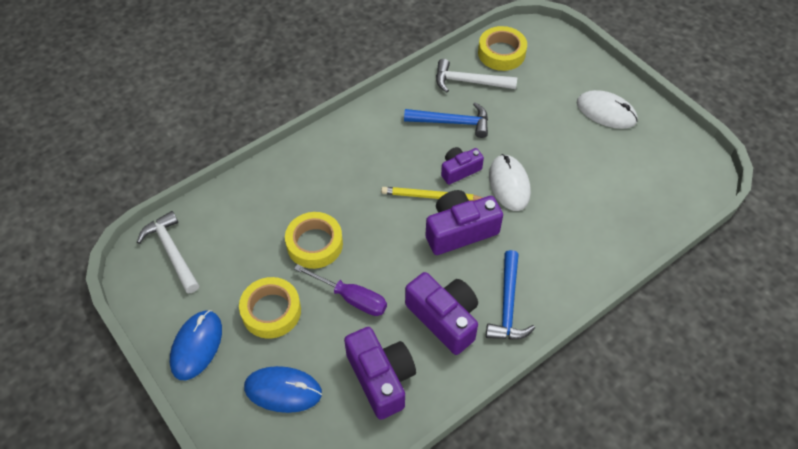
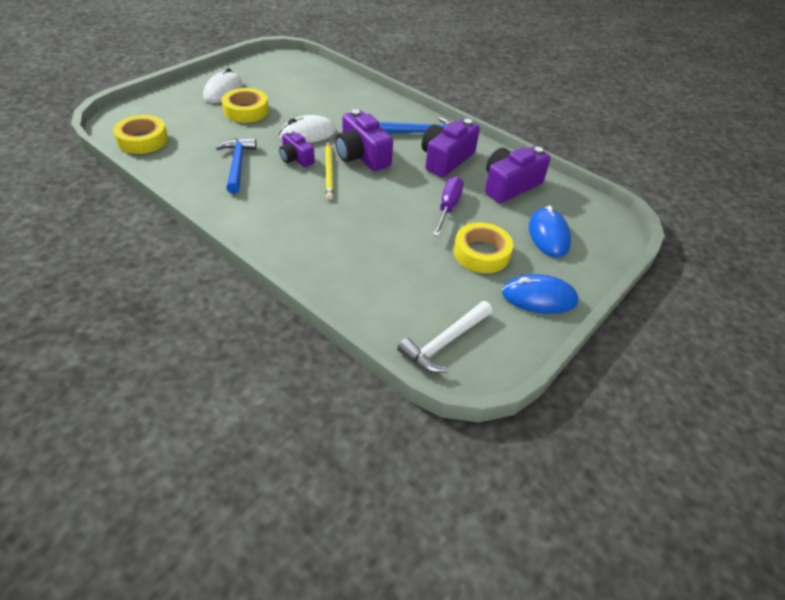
camera: 105 degrees left, 10 degrees down
(314, 244) = (400, 235): yellow tape -> yellow tape (246, 111)
(469, 82) = (182, 157): white hammer -> none

